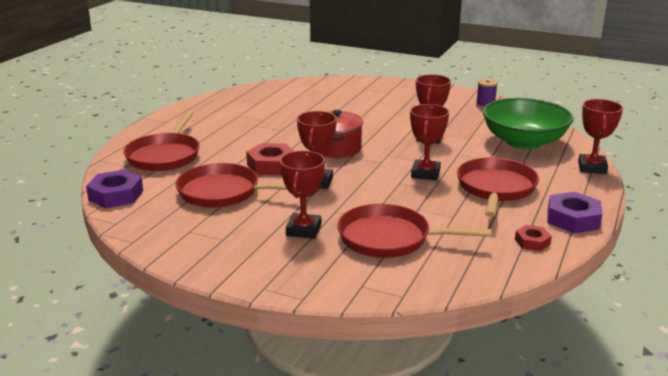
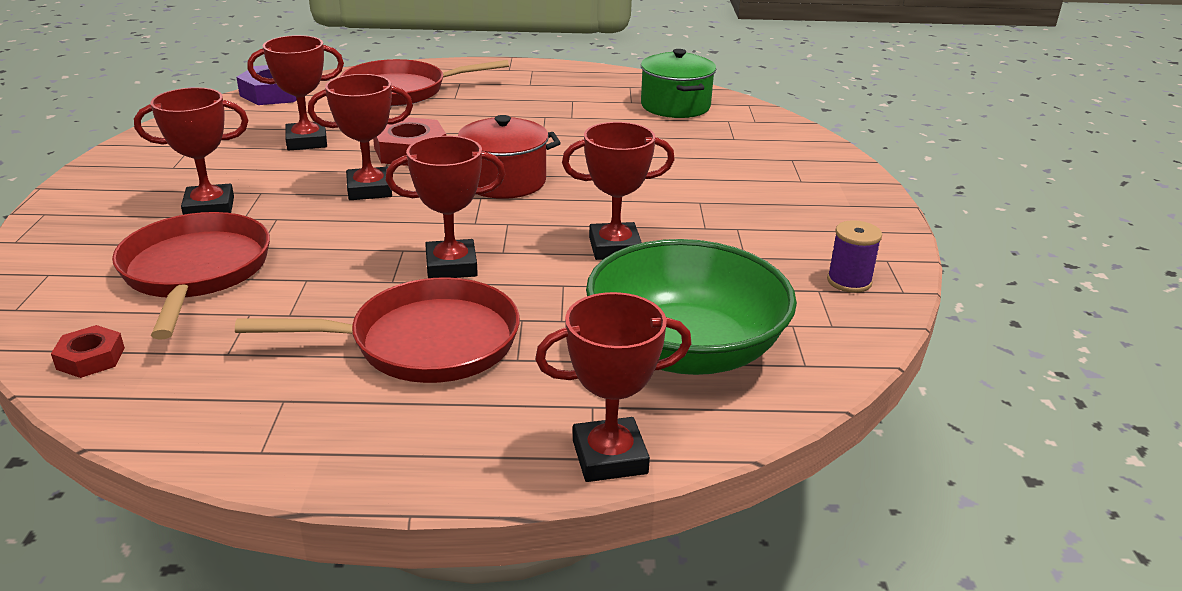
camera: 65 degrees right, 5 degrees up
(223, 192) = (307, 141): red pan -> red trophy
(275, 95) = (675, 106): none -> green pot
(532, 242) = (207, 407): red nut -> red nut (91, 358)
(572, 219) = (321, 449): purple nut -> none

